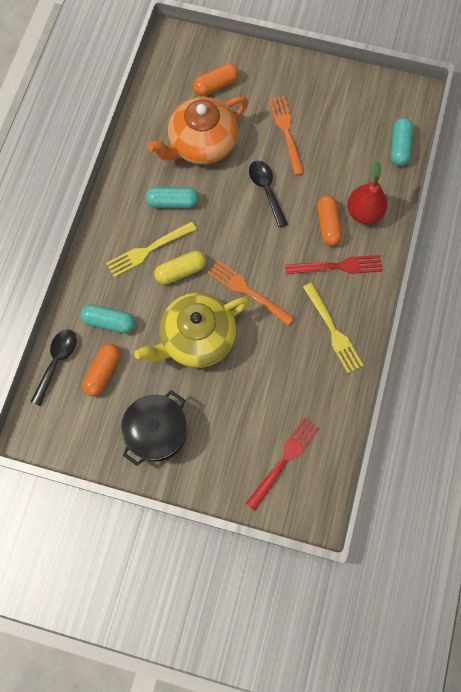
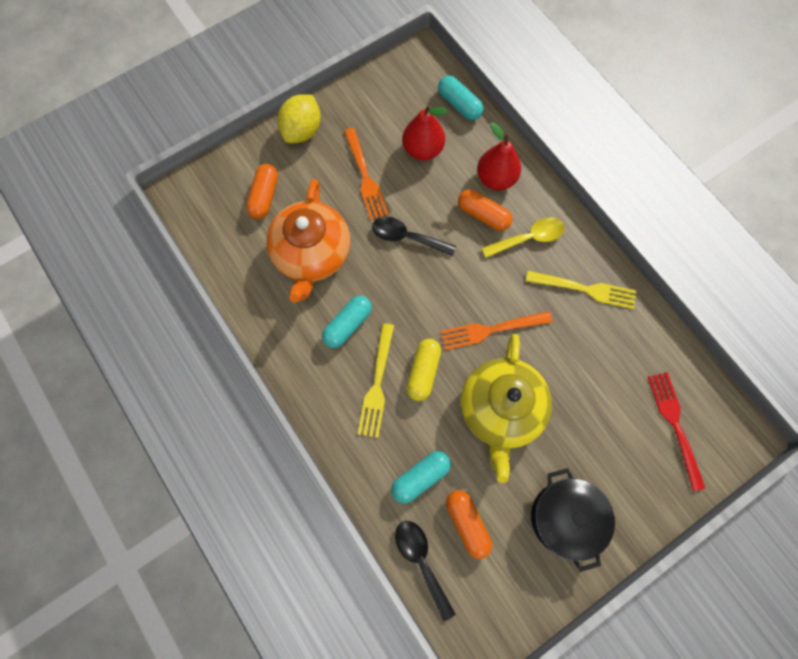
camera: 50 degrees left, 0 degrees up
(284, 69) = (302, 131): none -> yellow lemon
(286, 132) = (365, 177): orange fork -> orange fork turned 135 degrees counterclockwise
(337, 266) = (528, 238): red fork -> yellow spoon
(341, 151) = (423, 150): none -> red pear

